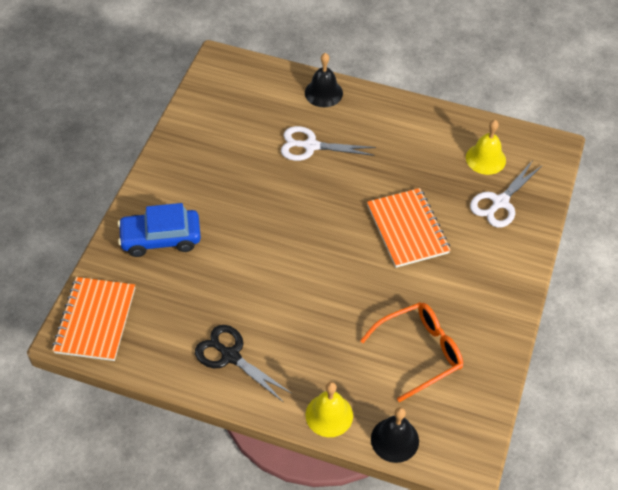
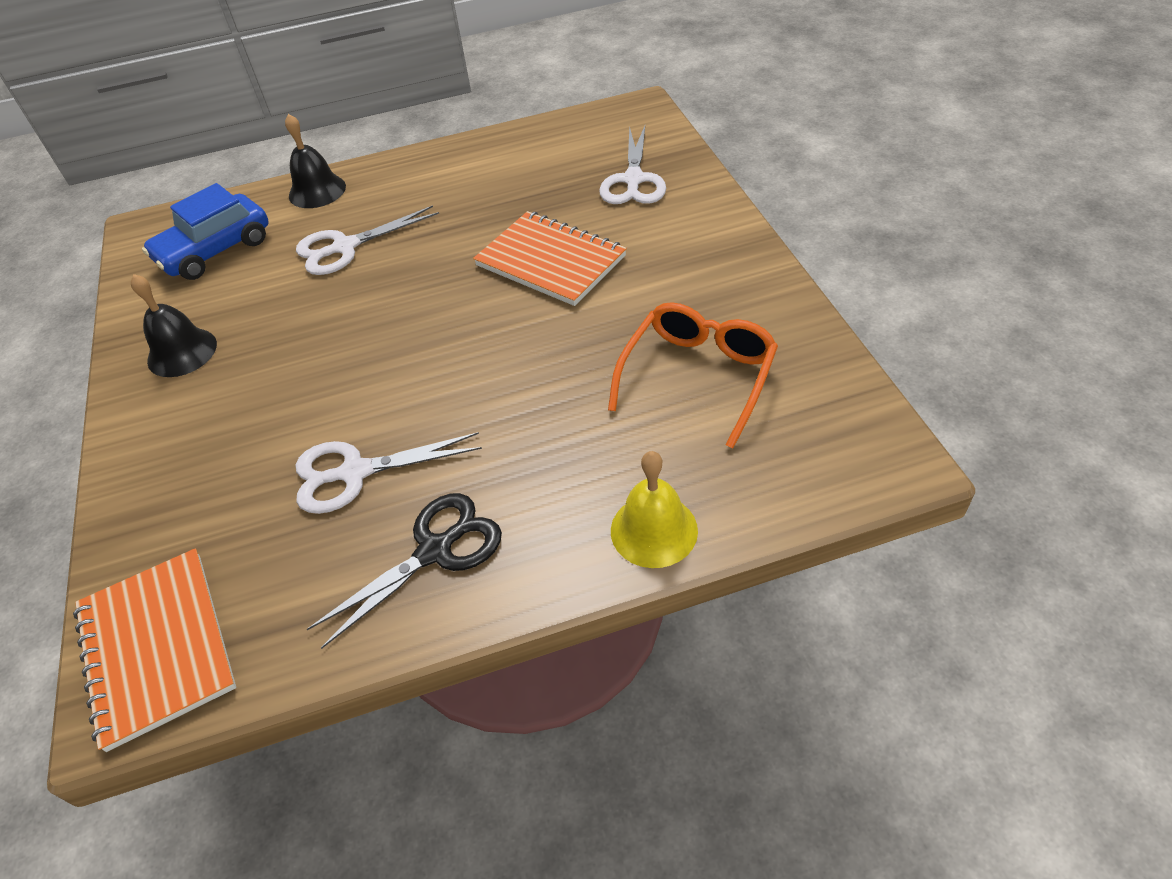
camera: 30 degrees left, 5 degrees down
(161, 238) = (198, 465): blue car -> blue car (215, 250)
(224, 291) = (355, 473): none -> white scissors
(230, 356) = (435, 551): black scissors -> black scissors turned 135 degrees clockwise
(394, 440) = (773, 499): black bell -> black bell (182, 352)
(485, 159) = (575, 152): yellow bell -> none

